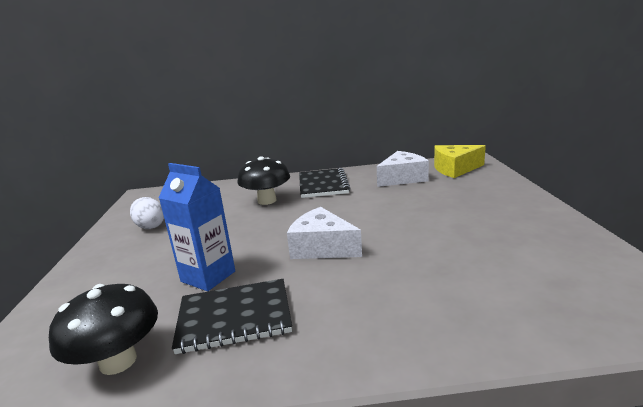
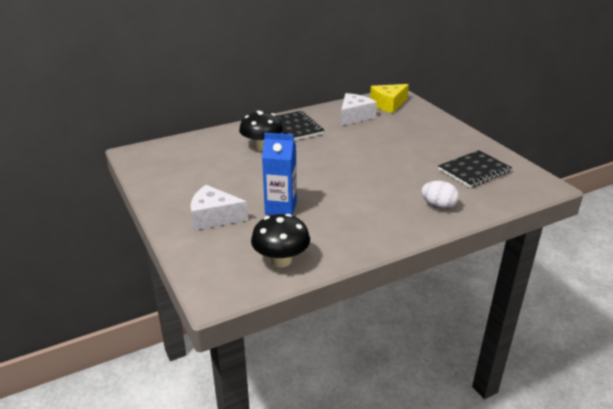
camera: 25 degrees left, 10 degrees up
(150, 226) = (184, 180): white egg -> white egg (438, 206)
(234, 317) = (325, 227): black notebook -> black notebook (474, 170)
(322, 247) = (340, 178): white cheese -> white cheese (214, 217)

